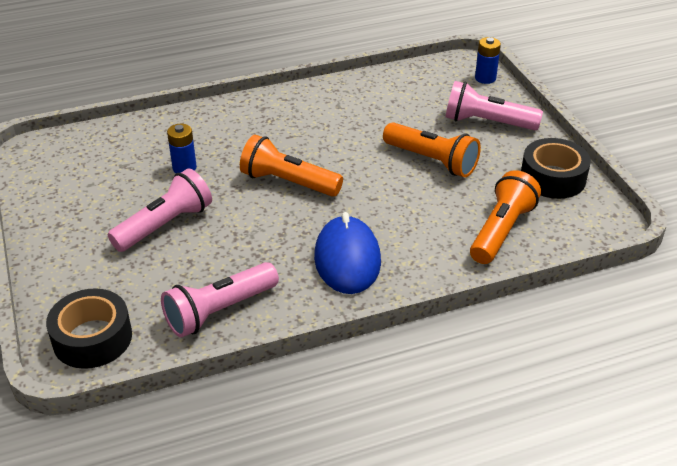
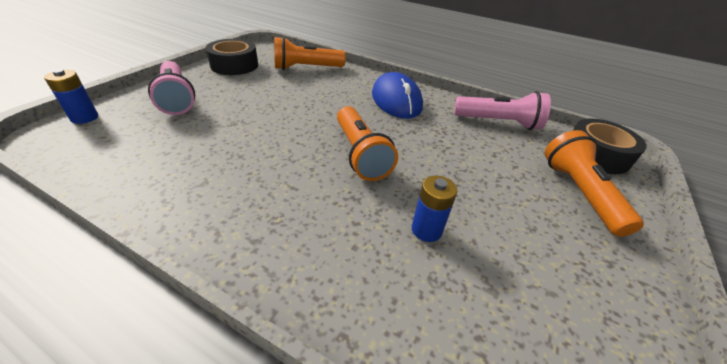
camera: 135 degrees left, 0 degrees up
(165, 225) = (494, 189): pink flashlight -> none
(347, 259) = (396, 100): blue mouse -> blue mouse turned 60 degrees counterclockwise
(432, 160) = (256, 104): orange flashlight -> orange flashlight (579, 193)

